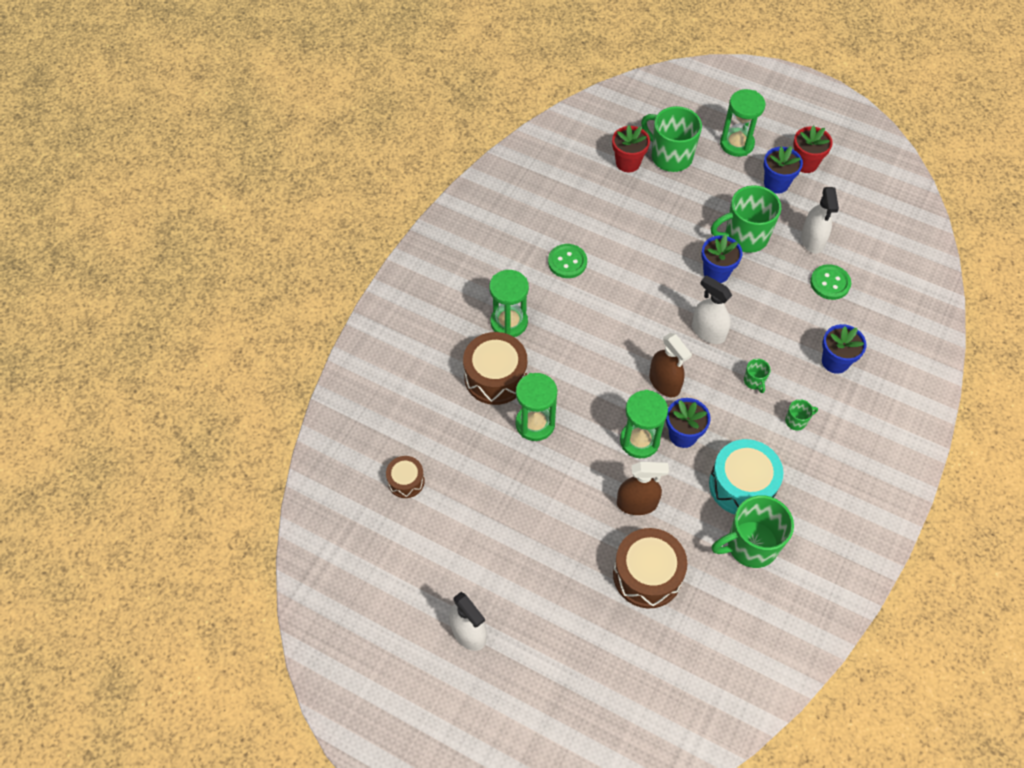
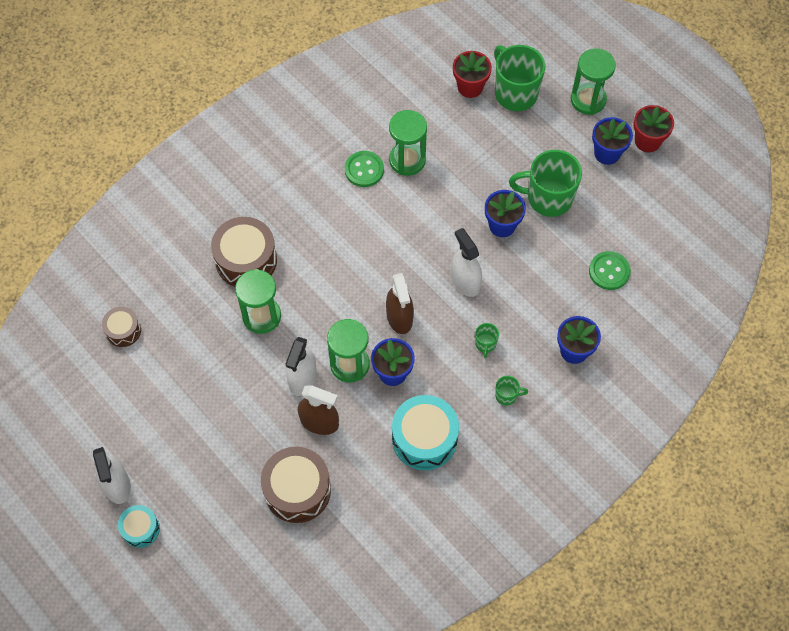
camera: 20 degrees right, 5 degrees up
(509, 322) = (282, 211): green hourglass -> green hourglass (407, 160)
(512, 667) = (140, 529): none -> turquoise drum
(750, 545) = (404, 497): green mug -> none
(812, 240) = (614, 222): white spray bottle -> white spray bottle (302, 379)

